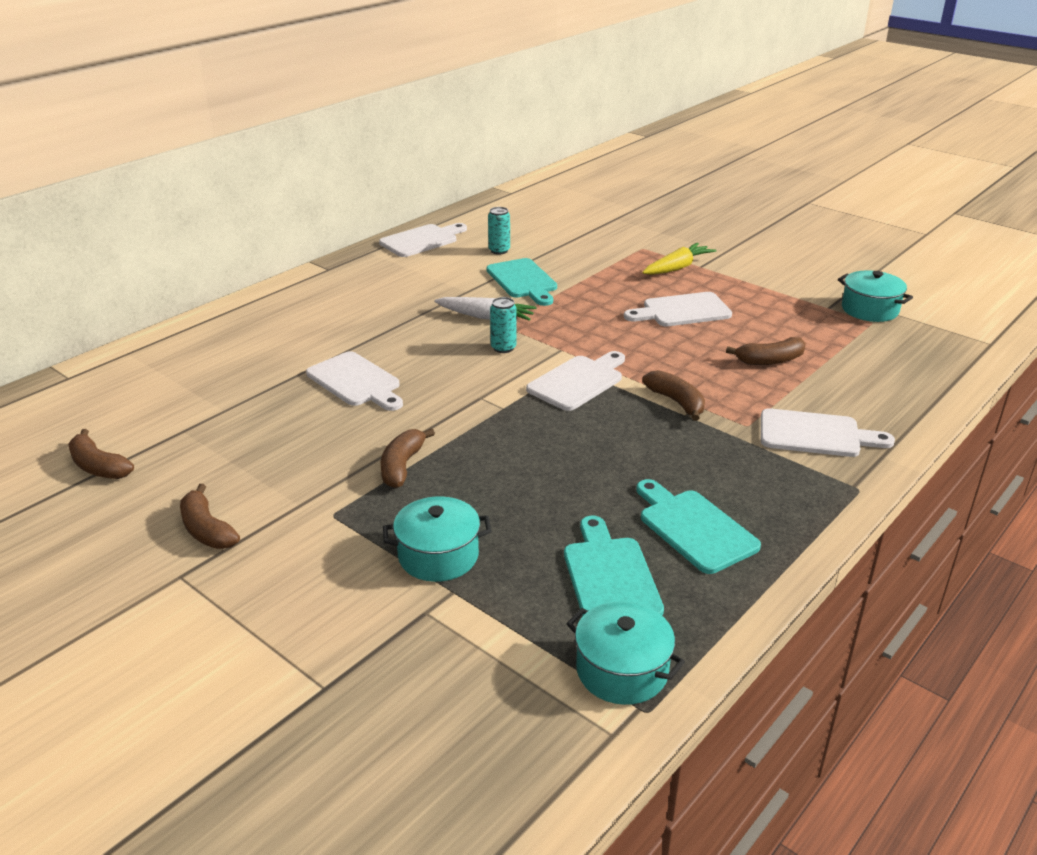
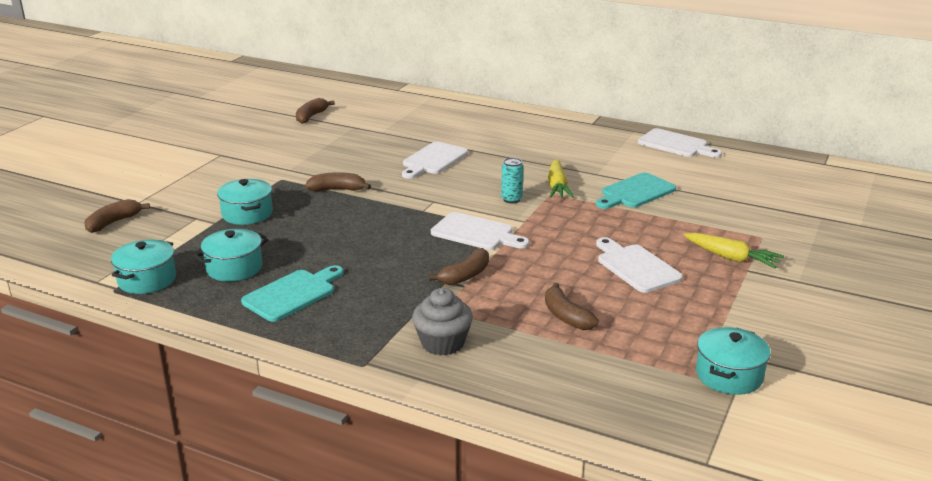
camera: 75 degrees right, 5 degrees down
(207, 530) = (260, 152): brown banana -> brown banana (113, 222)
(486, 317) = (557, 187): white carrot -> yellow carrot
(499, 251) = (686, 175): turquoise can -> none
(609, 576) = (234, 268): turquoise cutting board -> turquoise pot
(815, 434) = (442, 343): white cutting board -> grey cupcake

